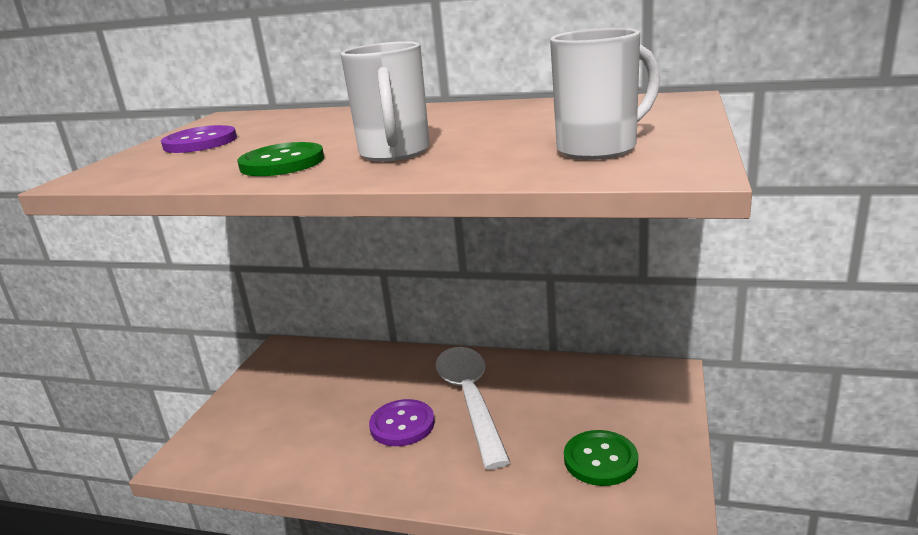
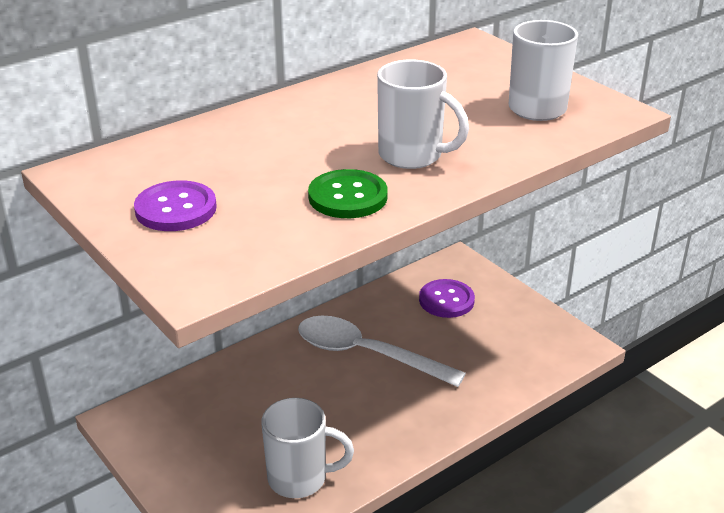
camera: 55 degrees left, 10 degrees up
(284, 451) = (300, 479): none -> white mug
(402, 425) = (351, 401): purple button -> purple button (446, 300)
(600, 460) = (504, 338): green button -> none

